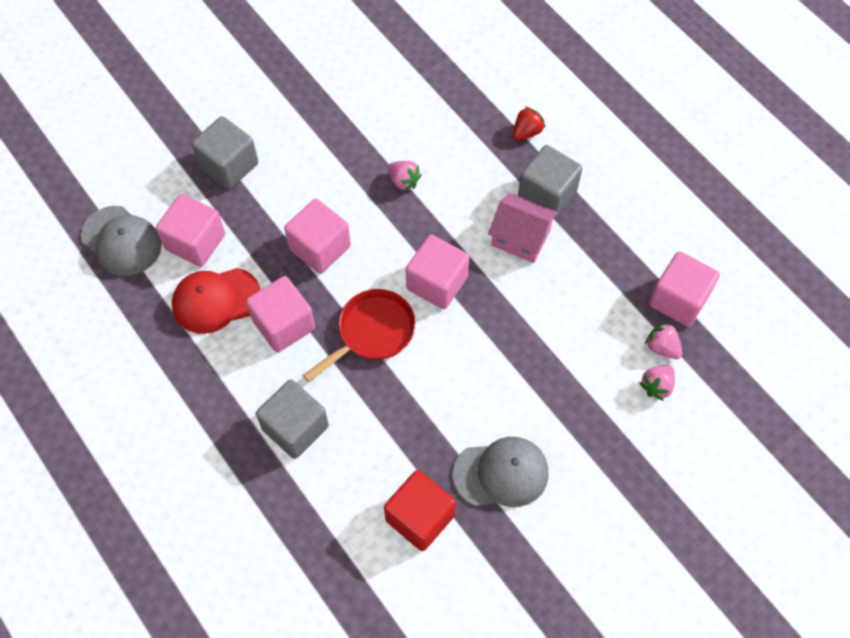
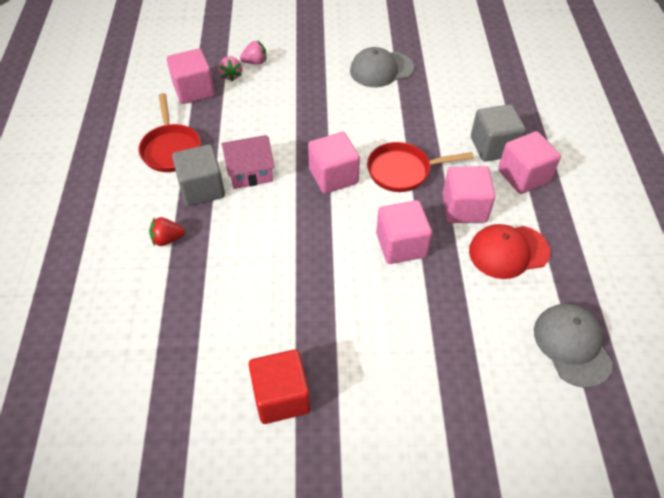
camera: 145 degrees left, 10 degrees down
(195, 242) = (503, 306): pink cube -> pink cube (523, 176)
(216, 300) = (508, 251): red cap -> red cap turned 150 degrees clockwise
(229, 165) = (436, 360): grey cube -> none
(403, 181) = (296, 257): pink strawberry -> none
(420, 517) = (444, 74): red cube -> red cube (281, 397)
(501, 473) = (381, 69): grey cap -> grey cap turned 45 degrees counterclockwise
(520, 237) = (250, 172): pink house -> pink house turned 75 degrees counterclockwise
(620, 216) = (171, 149): none -> red pan

